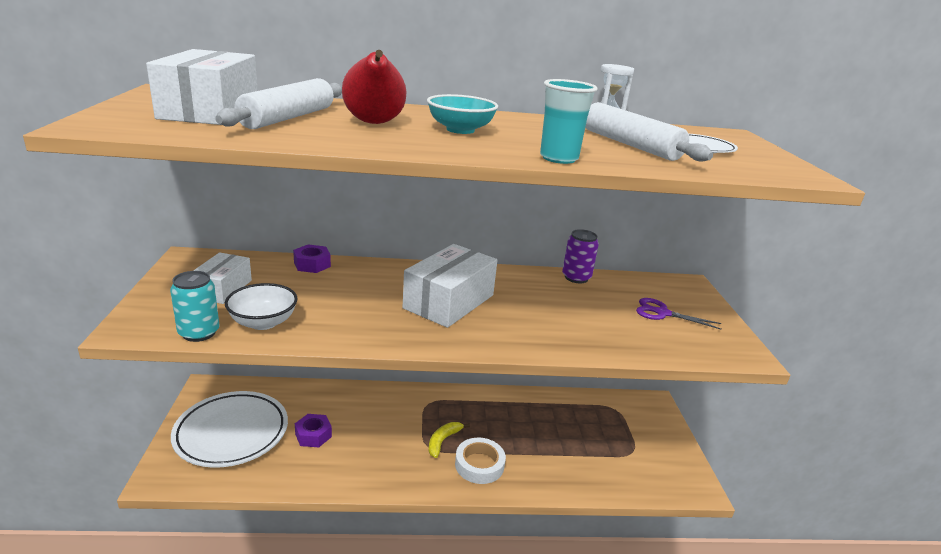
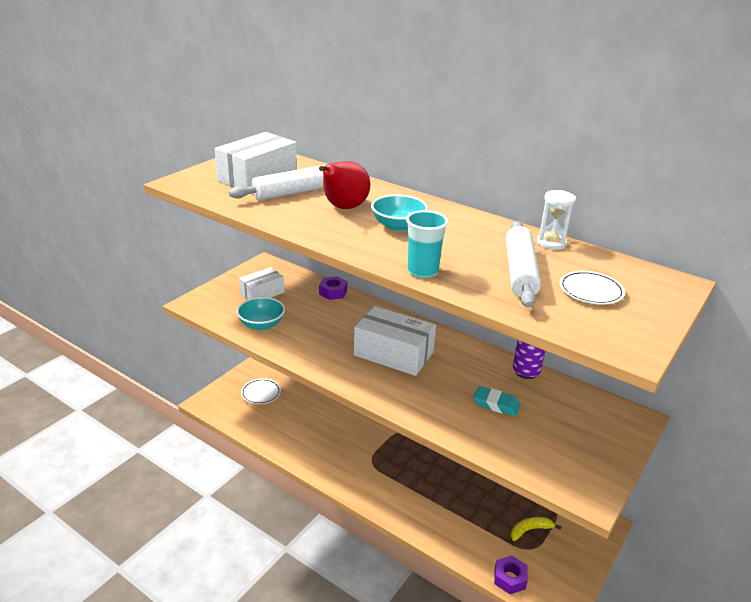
camera: 40 degrees right, 5 degrees up
(199, 333) = (222, 319): turquoise can -> none
(231, 433) = (261, 393): white plate -> white plate, size x0.50
(263, 322) = (261, 325): white bowl -> turquoise bowl
(313, 435) = (305, 417): purple nut -> purple nut (509, 578)
(443, 441) = (385, 463): yellow banana -> yellow banana (530, 530)
(449, 302) = (393, 354): white box -> white box turned 45 degrees clockwise
(479, 465) = (395, 492): white tape -> none
(590, 312) = (496, 404): none -> turquoise eraser
(662, 313) = (562, 431): purple scissors -> none

